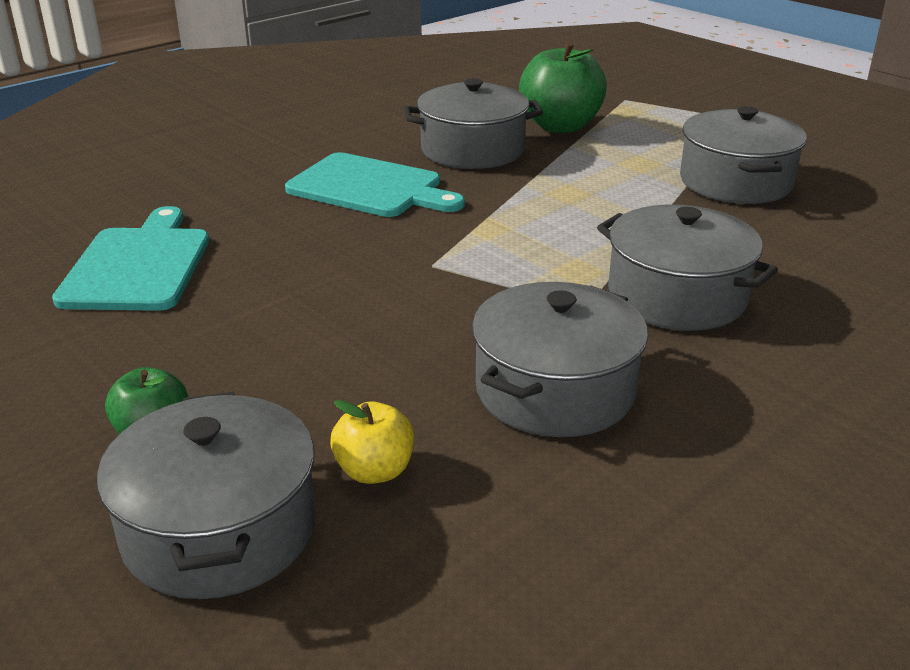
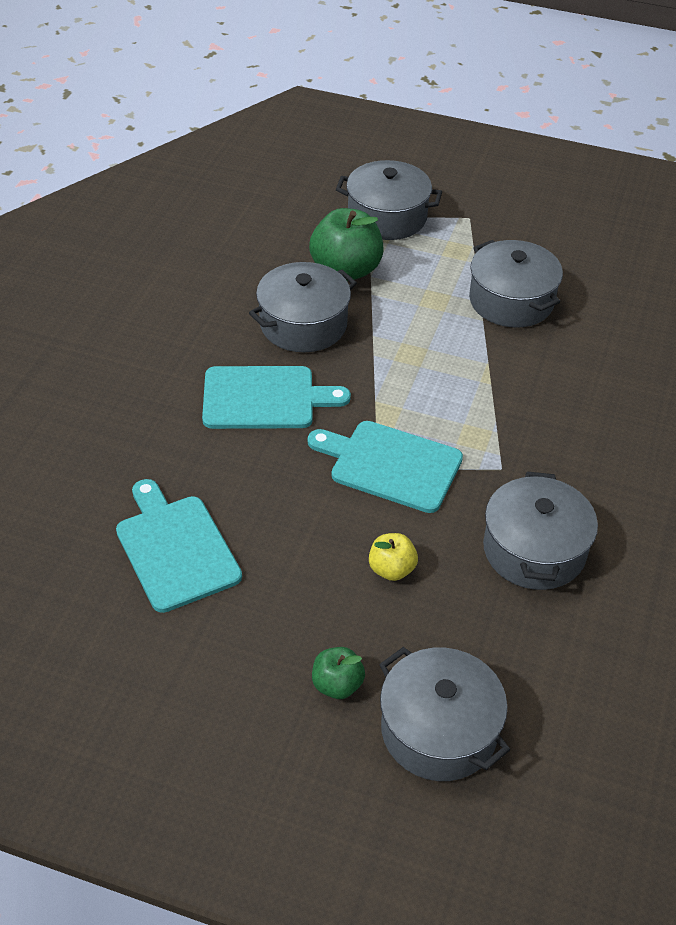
camera: 30 degrees left, 15 degrees up
(374, 471) = (484, 653): yellow apple -> yellow apple (391, 569)
(449, 267) = (390, 465): none -> turquoise cutting board
(676, 296) = (547, 438): grey pot -> grey pot (387, 217)

